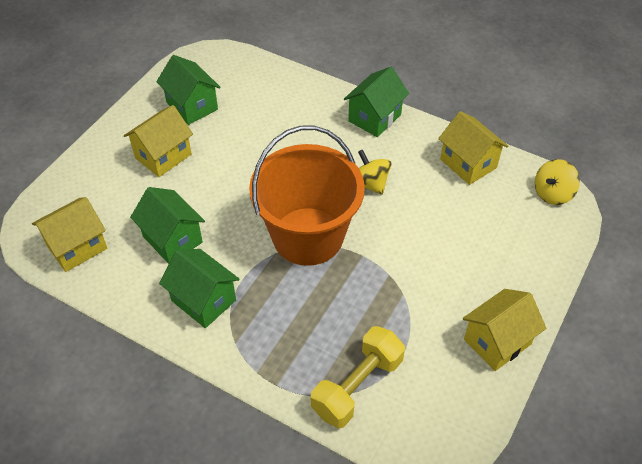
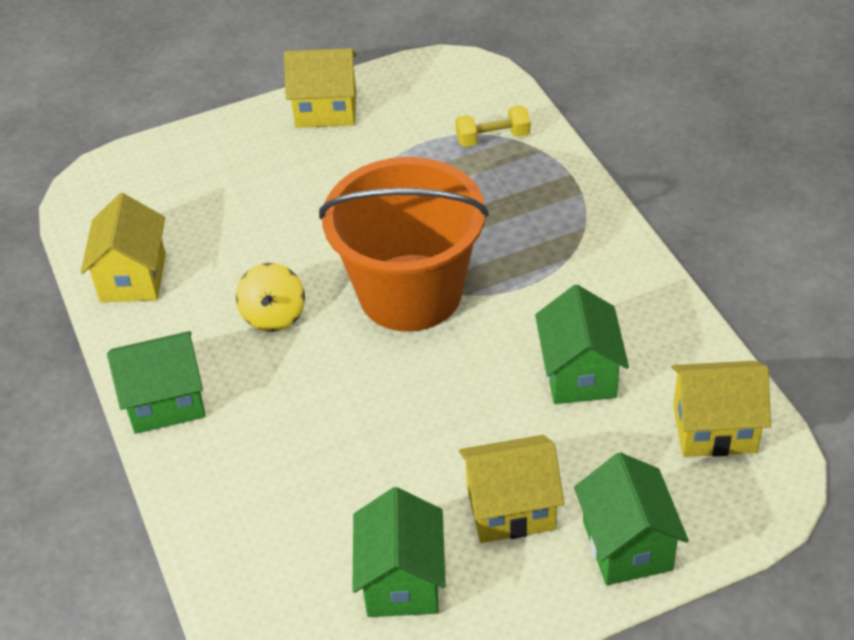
camera: 140 degrees left, 5 degrees down
(203, 300) = (589, 284): green house -> green house (627, 545)
(357, 386) = (493, 138): yellow dumbbell -> yellow dumbbell, size x0.60
(552, 193) = (93, 198): yellow spinning top -> none

